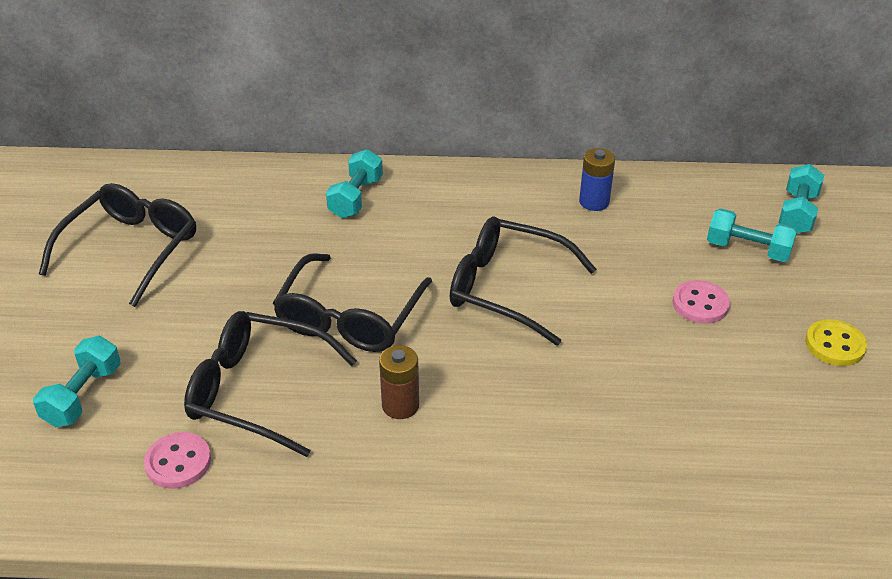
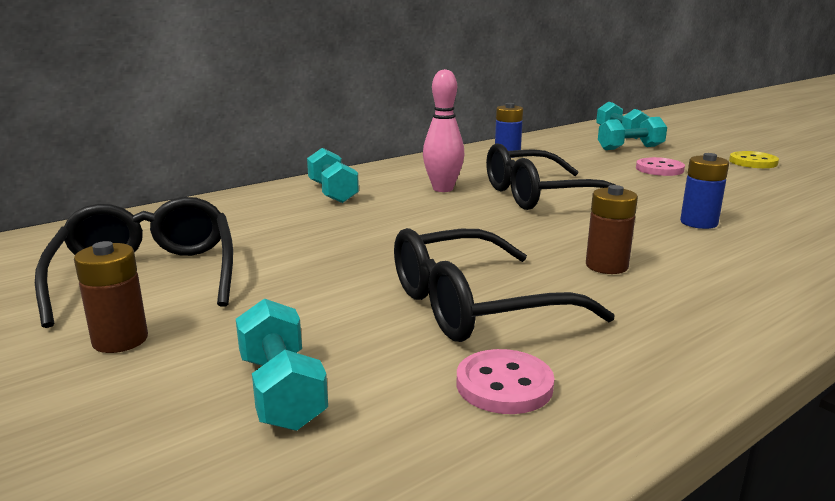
camera: 40 degrees left, 20 degrees down
(62, 307) = (120, 340): none -> brown battery
(350, 317) = (460, 241): black glasses -> none
(445, 235) = (443, 189): none -> pink bowling pin
(569, 401) = (698, 223): none -> blue battery

